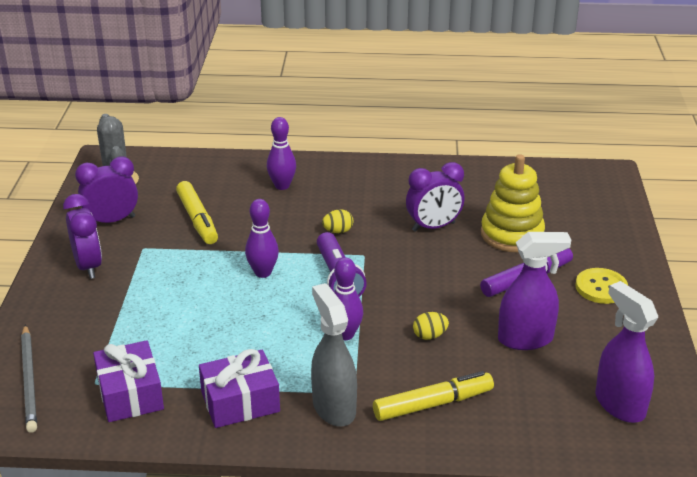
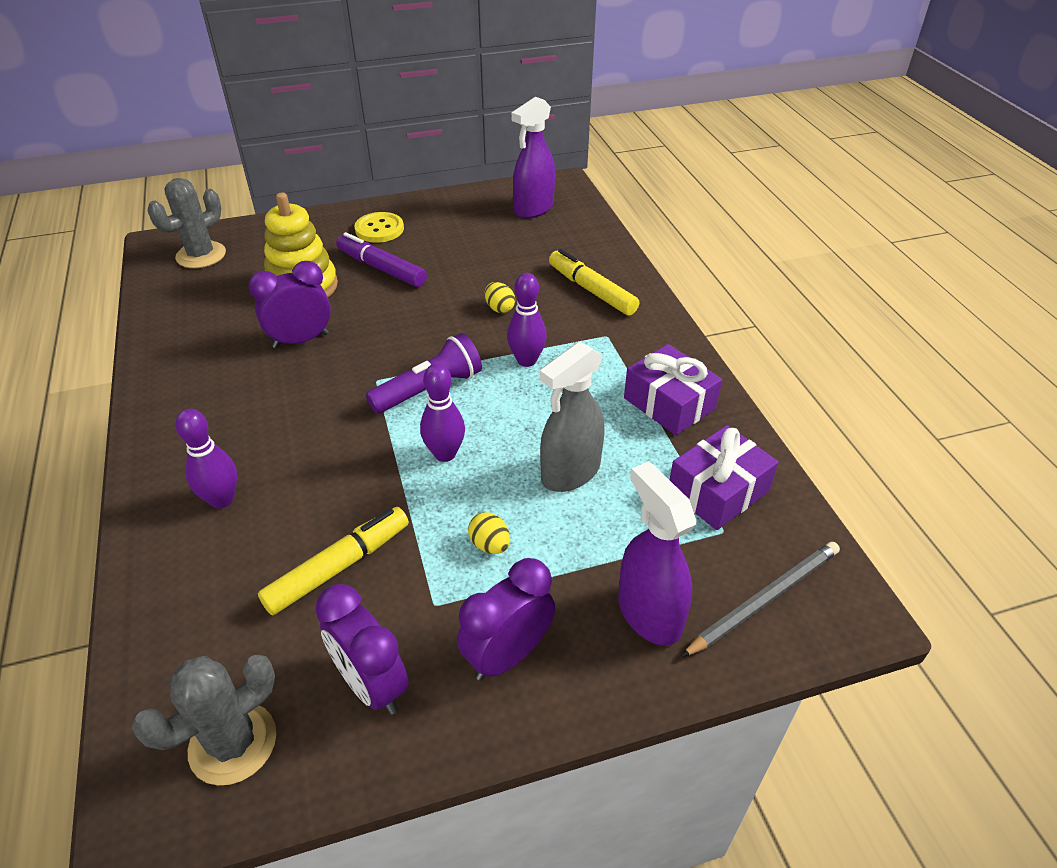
camera: 110 degrees left, 10 degrees up
(334, 408) = (634, 342): grey spray bottle -> grey spray bottle (570, 473)
(338, 231) = (331, 413): yellow egg -> yellow egg (490, 545)
(433, 227) = (301, 340): purple clock -> purple clock turned 75 degrees counterclockwise
(526, 339) = (476, 257): purple spray bottle -> purple spray bottle (648, 613)
(582, 190) = (201, 255): none -> grey cactus

